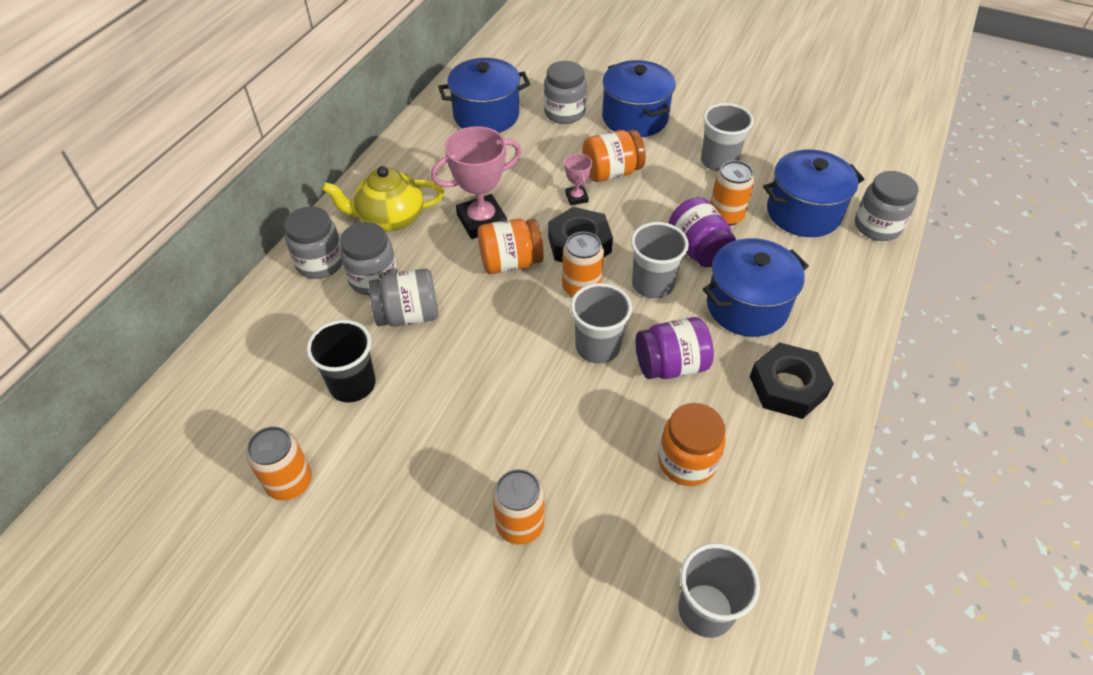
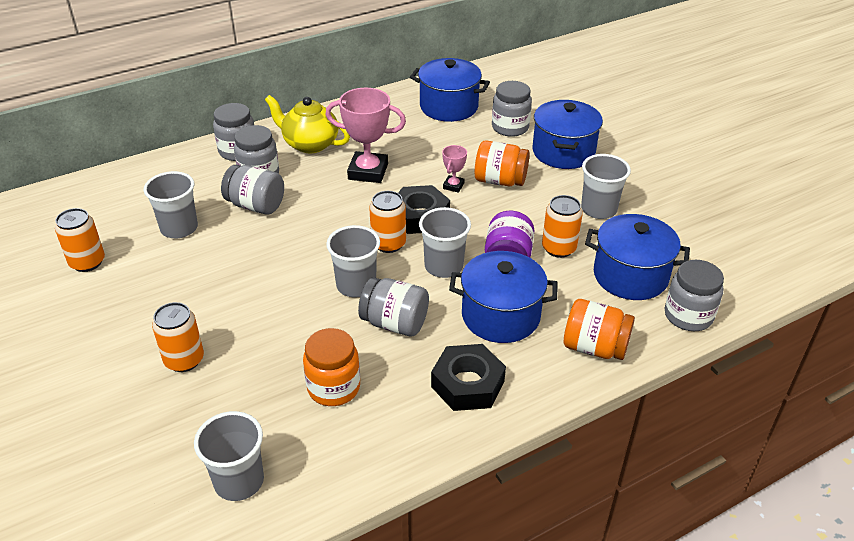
camera: 35 degrees right, 10 degrees down
(352, 384) = (179, 228): black cup -> grey cup
(510, 262) = (358, 205): orange jar -> orange jar (594, 347)
(670, 365) = (395, 323): purple jar -> grey jar

